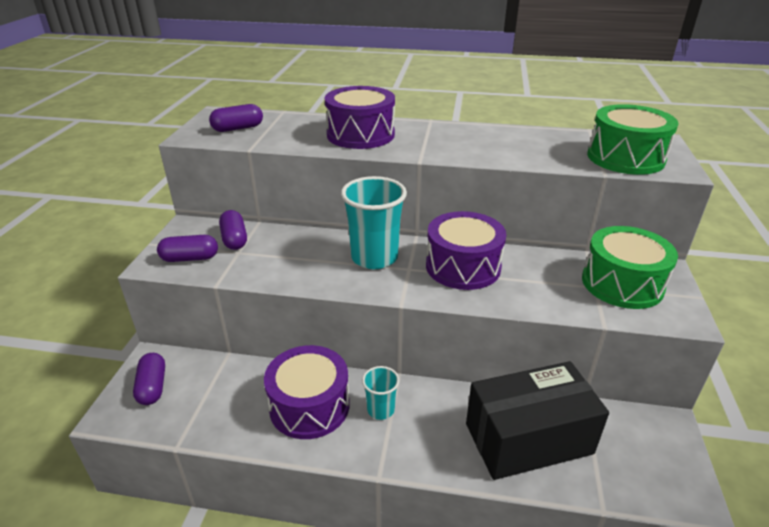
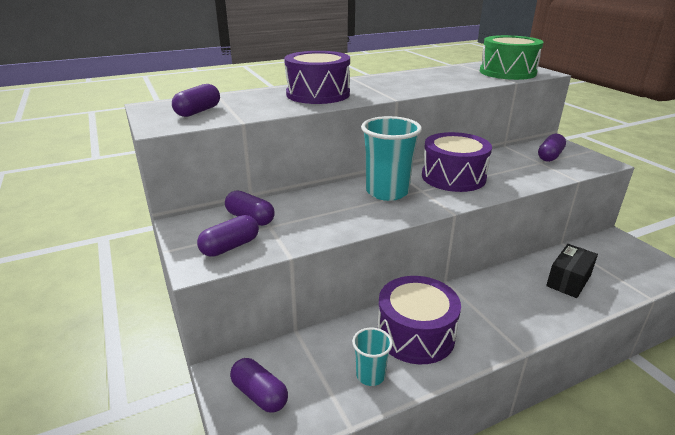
camera: 35 degrees left, 5 degrees down
(380, 410) = (466, 310): turquoise cup -> turquoise cup (370, 375)
(528, 438) = (568, 280): black box -> black box, size x0.55
(622, 283) = (549, 156): green drum -> purple capsule

